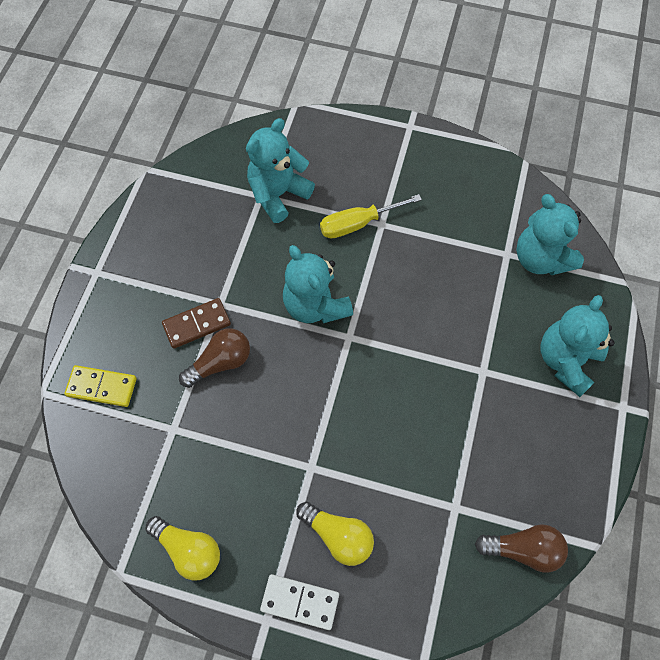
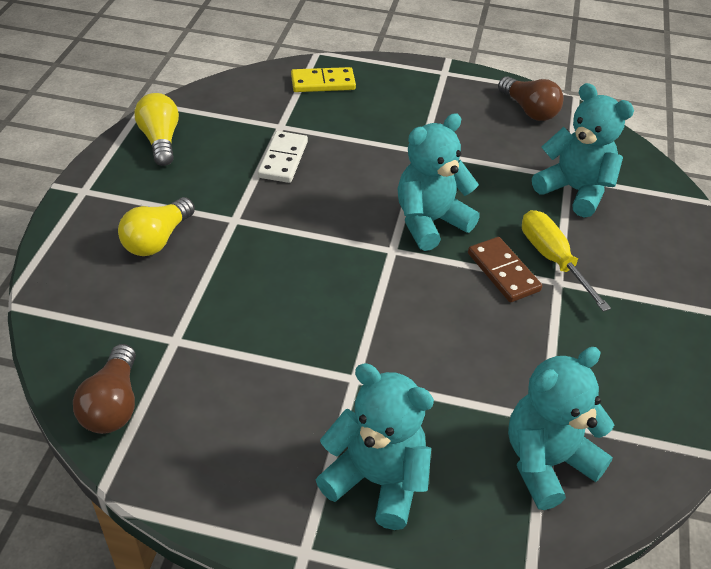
camera: 85 degrees right, 20 degrees down
(102, 387) = (323, 83): yellow domino -> yellow domino turned 75 degrees clockwise
(189, 550) = (160, 140): yellow light bulb -> yellow light bulb turned 135 degrees clockwise
(197, 324) = (395, 136): brown domino -> brown domino (503, 272)
(220, 362) = (353, 153): brown light bulb -> brown light bulb (529, 110)
(300, 601) = (96, 212): white domino -> white domino (283, 159)

